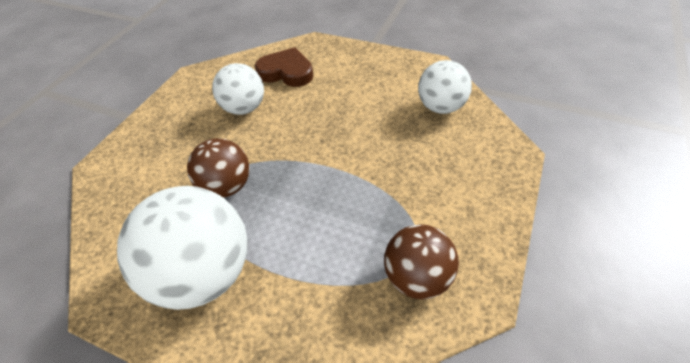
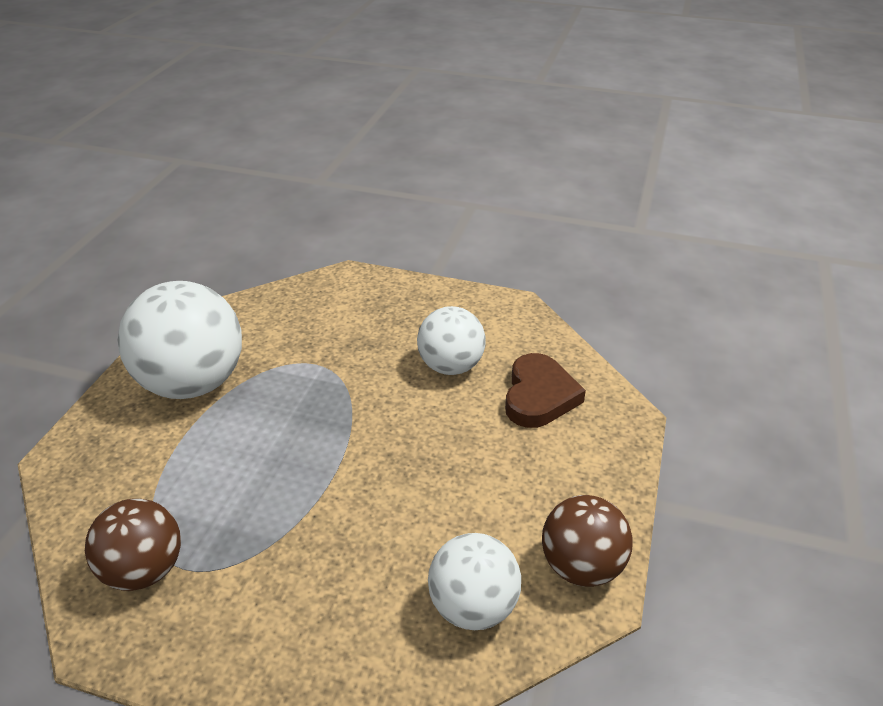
camera: 80 degrees right, 10 degrees down
(227, 187) = (309, 377): brown ball -> brown ball (581, 566)

